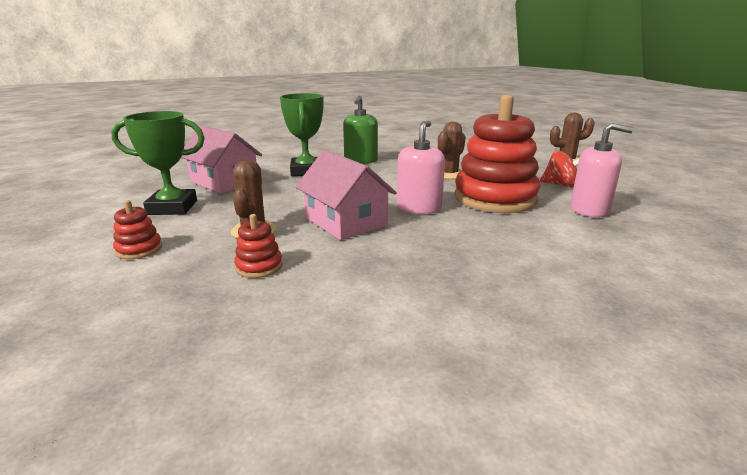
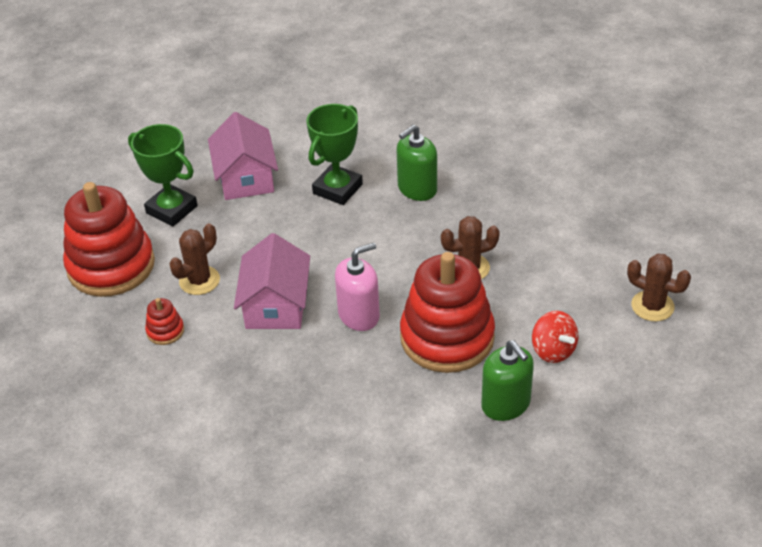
camera: 40 degrees right, 20 degrees up
(139, 249) = (111, 266): red stacking toy -> red stacking toy, size x2.45
(589, 210) = (506, 404): pink soap dispenser -> green soap dispenser

